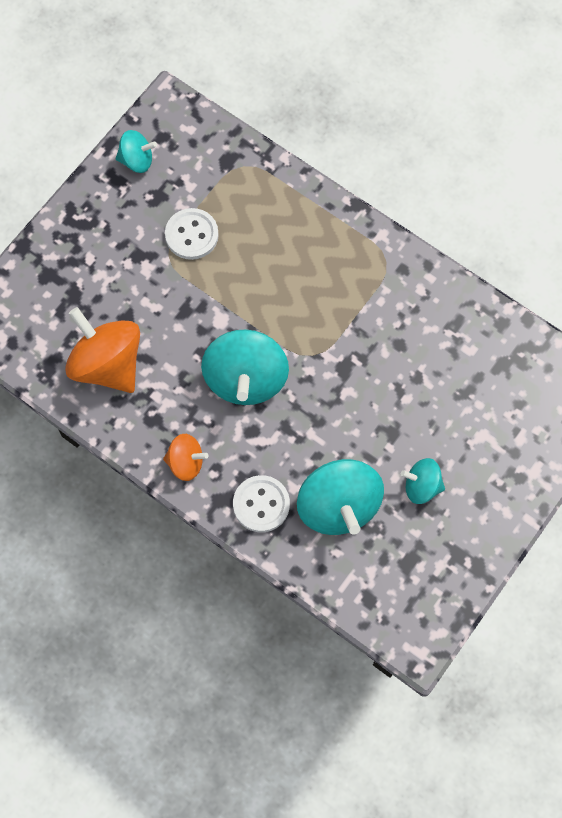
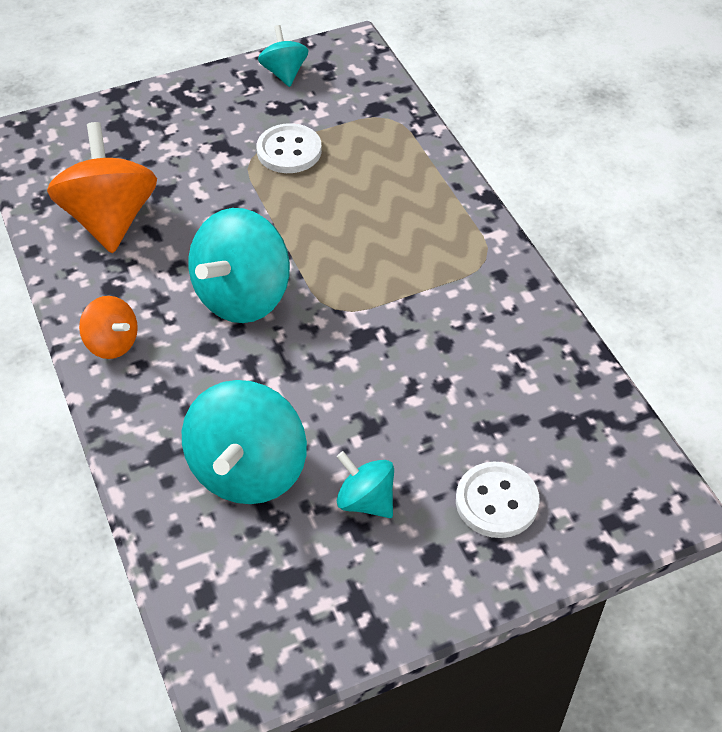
camera: 30 degrees right, 20 degrees down
(137, 160) = (284, 73): turquoise spinning top -> turquoise spinning top turned 135 degrees counterclockwise
(261, 504) = (160, 424): white button -> white button (496, 501)

